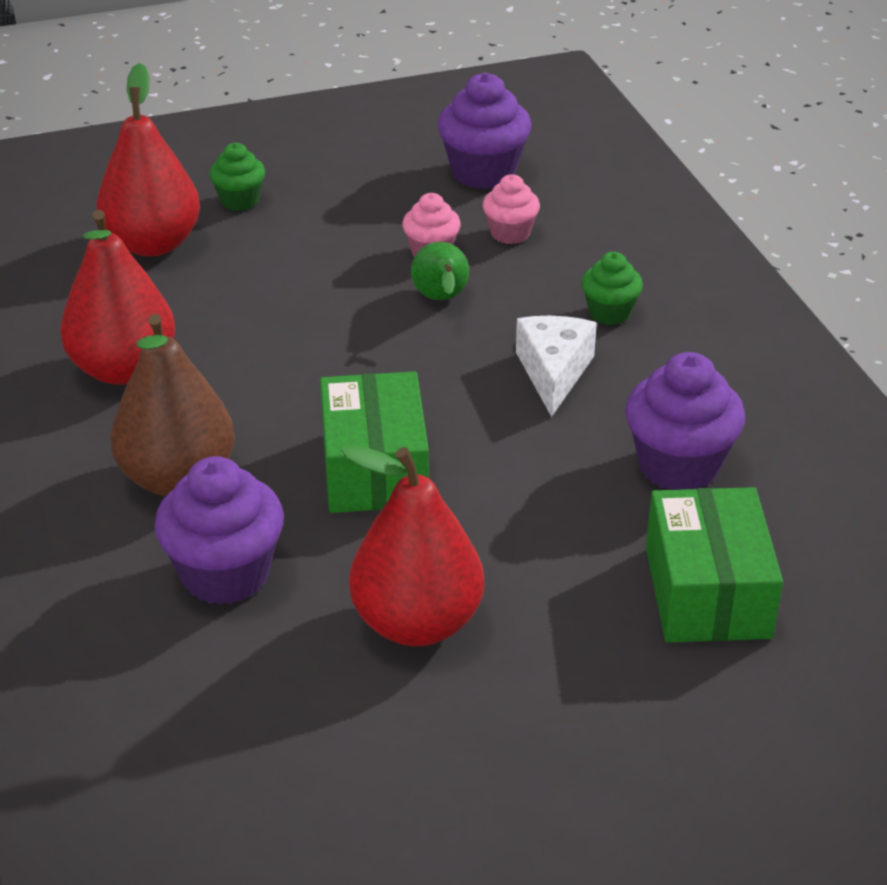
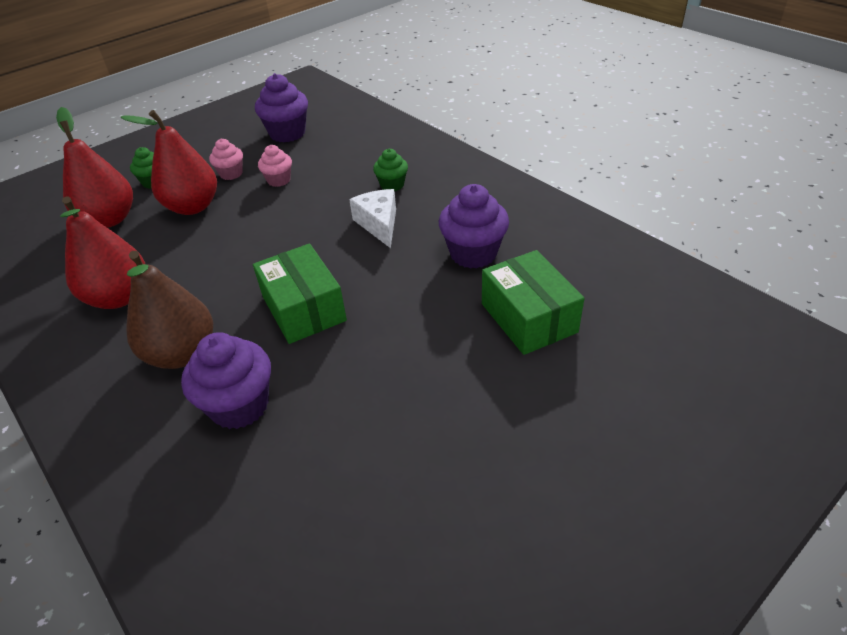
camera: 20 degrees left, 5 degrees up
(417, 622) = (375, 394): red pear -> red pear (193, 207)
(441, 299) = (296, 203): green pear -> none
(510, 233) = (317, 159): pink cupcake -> pink cupcake (231, 174)

